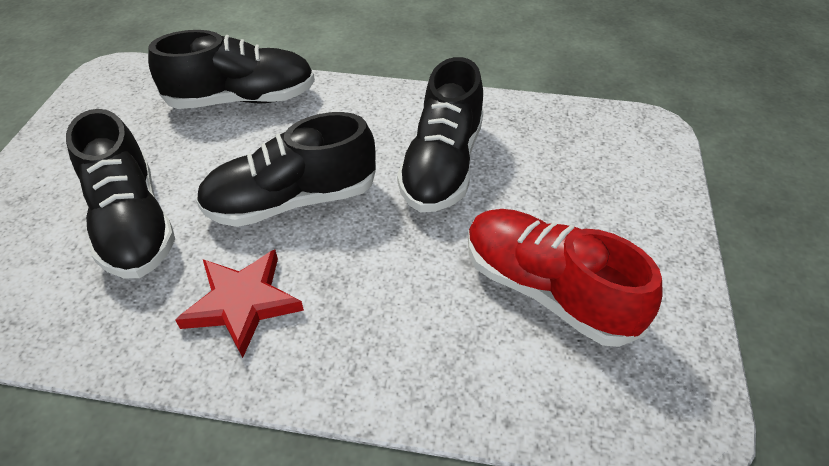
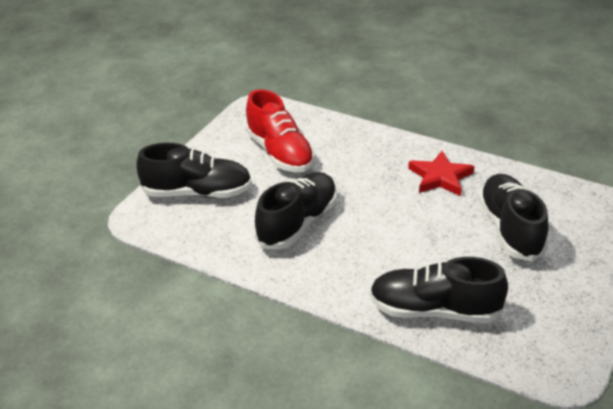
camera: 160 degrees left, 10 degrees down
(292, 200) = (405, 222): black shoe -> black shoe (197, 193)

